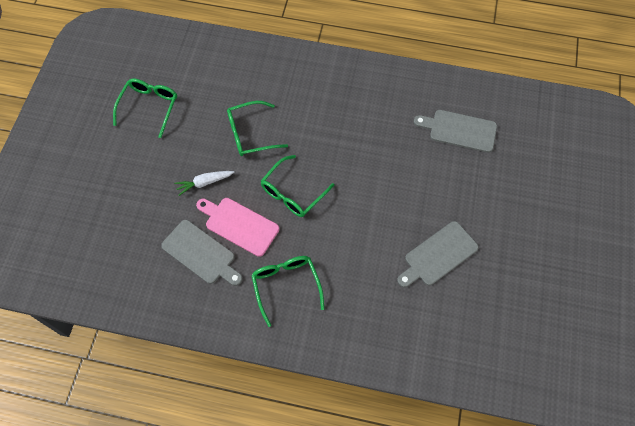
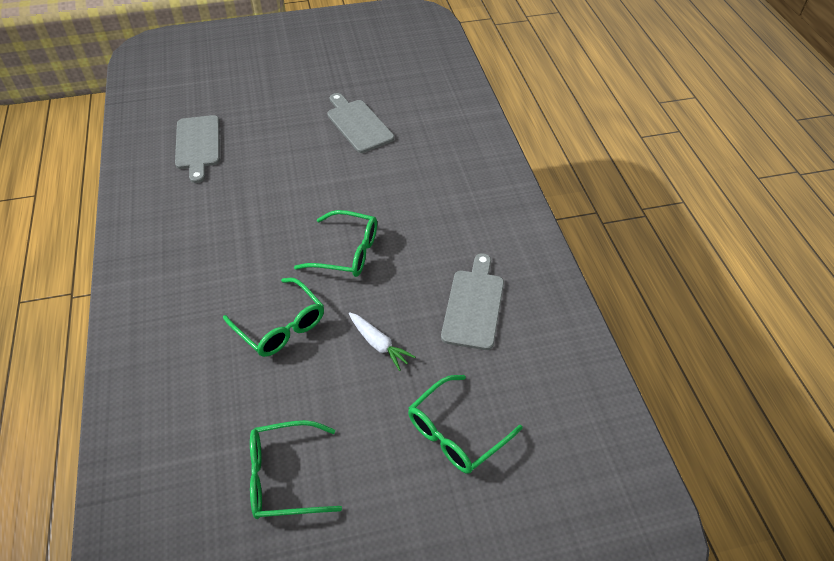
camera: 115 degrees left, 15 degrees down
(239, 225) = (416, 285): pink cutting board -> none
(286, 286) = (461, 218): green glasses -> green glasses (456, 433)
(438, 255) = (358, 124): grey cutting board -> grey cutting board turned 150 degrees counterclockwise

